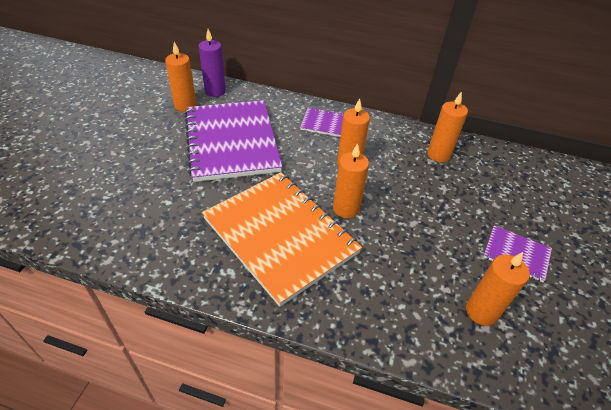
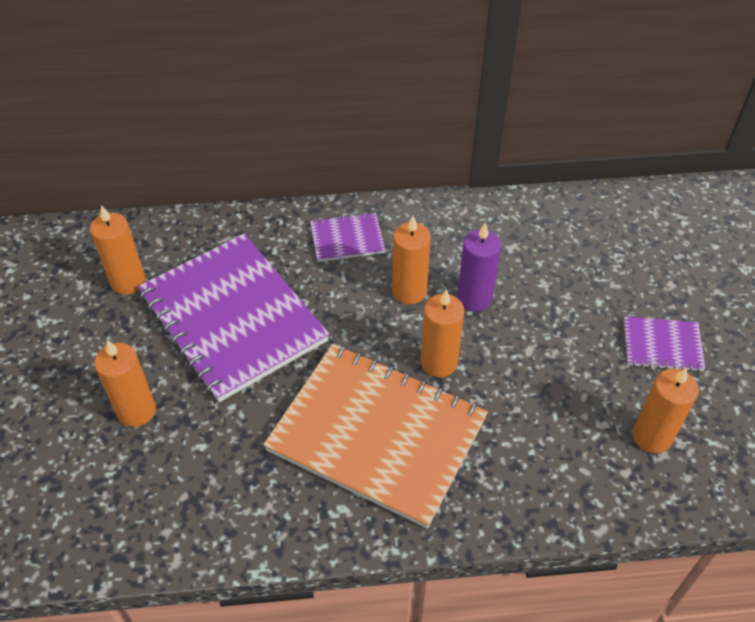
camera: 20 degrees left, 5 degrees up
(215, 91) = (157, 239): purple candle -> purple candle (474, 298)
(438, 155) = (517, 234): orange candle -> orange candle (136, 411)

